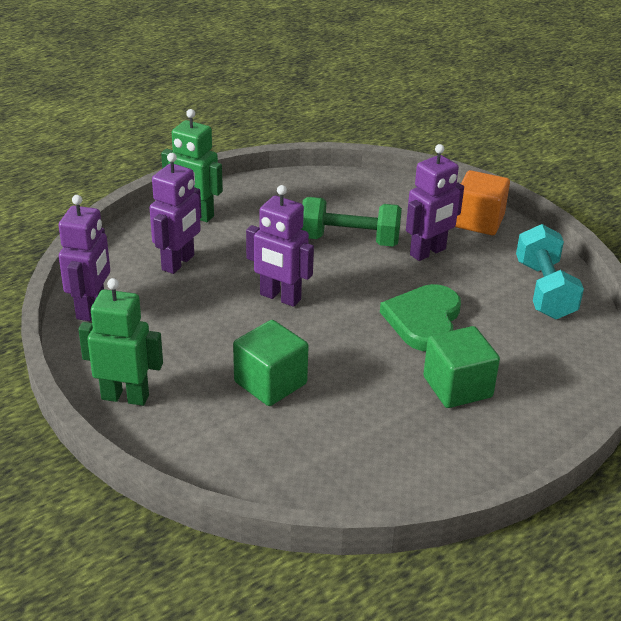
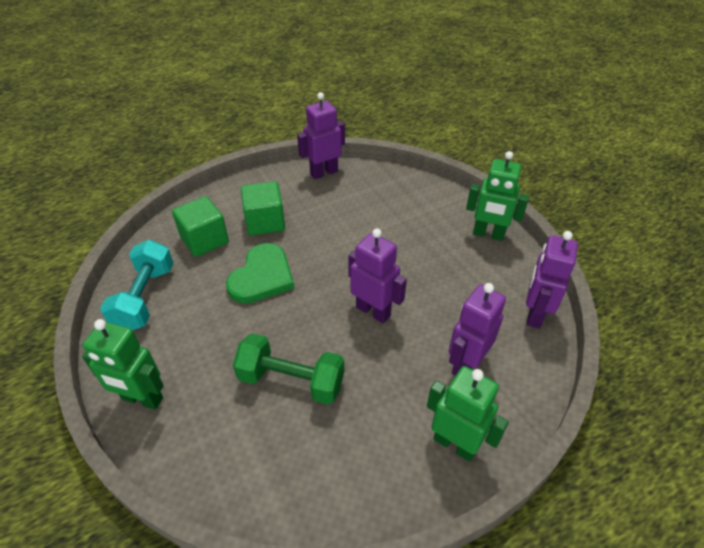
camera: 170 degrees left, 10 degrees up
(270, 383) = (390, 236): green cube -> green cube (204, 240)
(428, 252) = (220, 355): purple robot -> purple robot (324, 172)
(478, 221) = (142, 399): orange cube -> green robot

